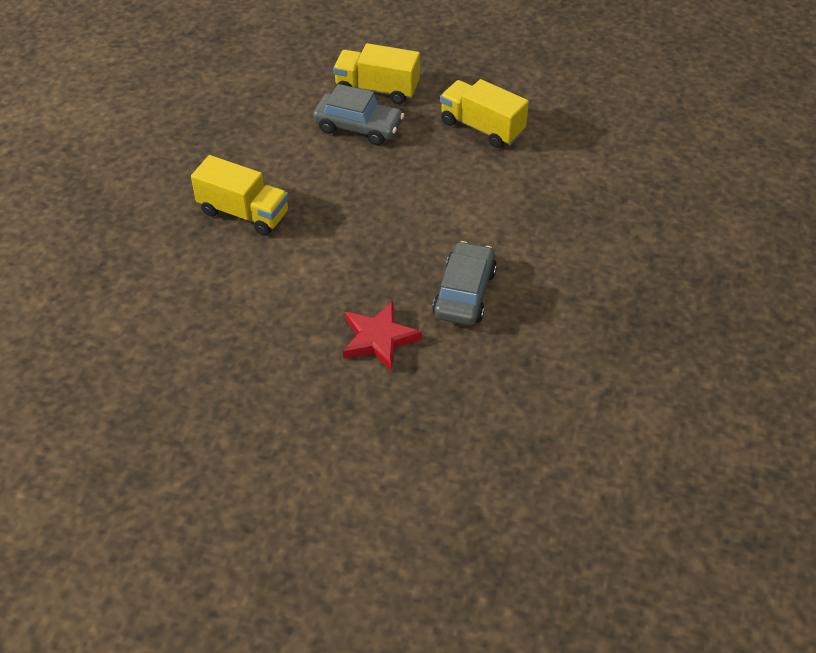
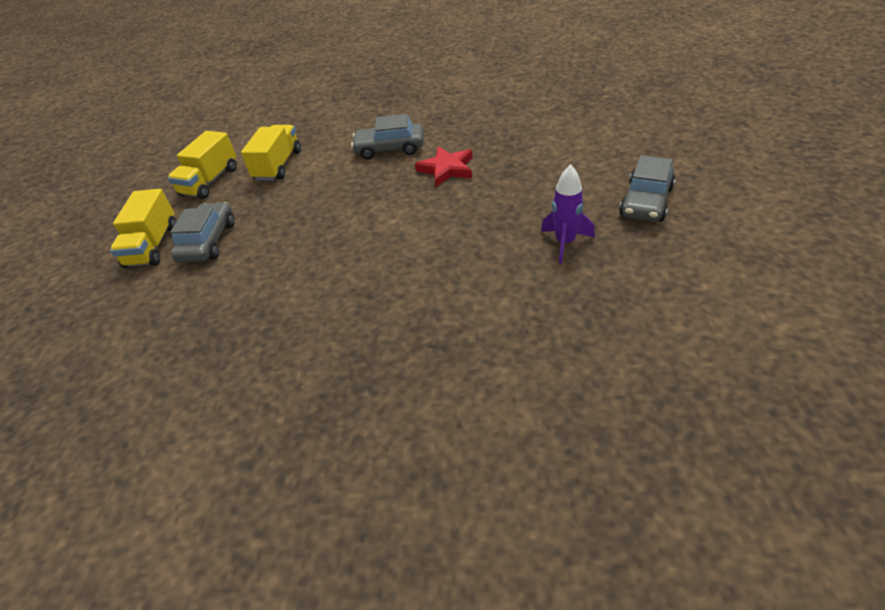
camera: 100 degrees left, 5 degrees down
(164, 404) = (565, 243): none -> purple rocket
(181, 513) = (646, 202): none -> grey car
(244, 213) = (334, 273): yellow truck -> yellow truck (278, 165)

